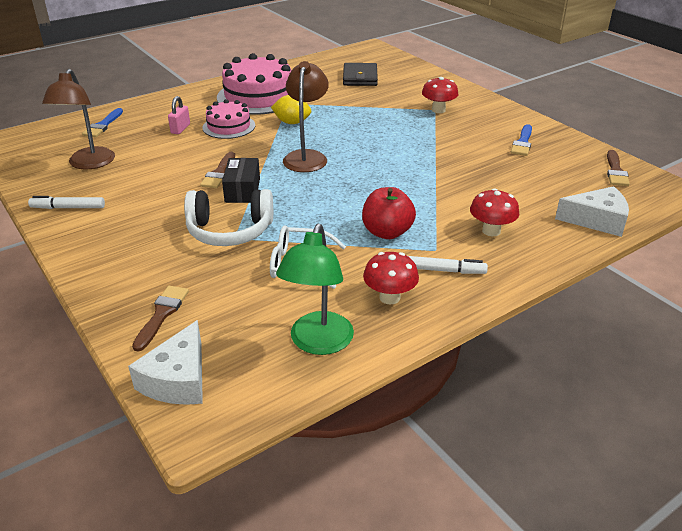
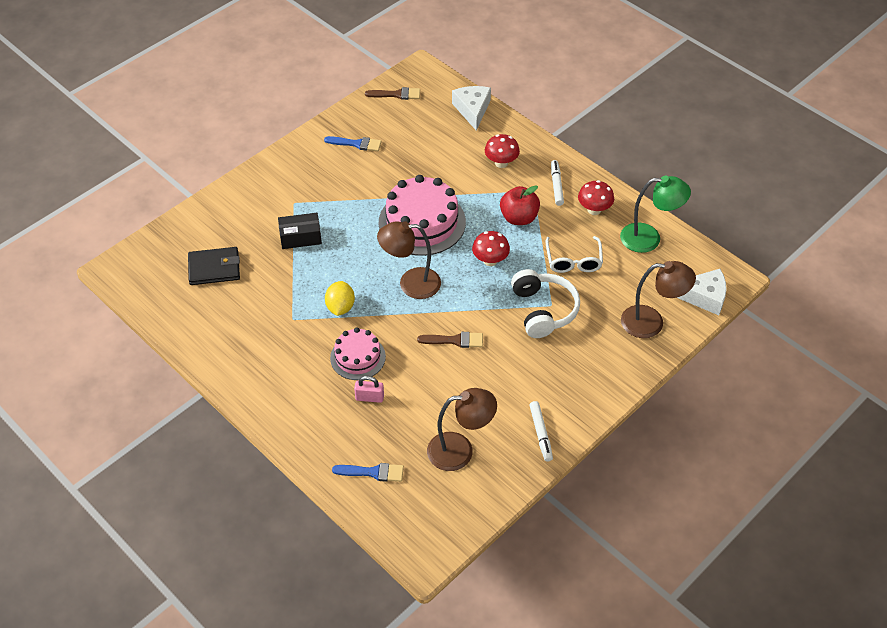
camera: 100 degrees left, 15 degrees up
(162, 314) = (651, 322): brown brush -> brown lamp
(242, 190) = (480, 316): black box -> black box (300, 237)
(258, 96) = (277, 349): pink cake -> pink cake (422, 222)
(438, 110) = (295, 200): red mushroom -> red mushroom (490, 260)

